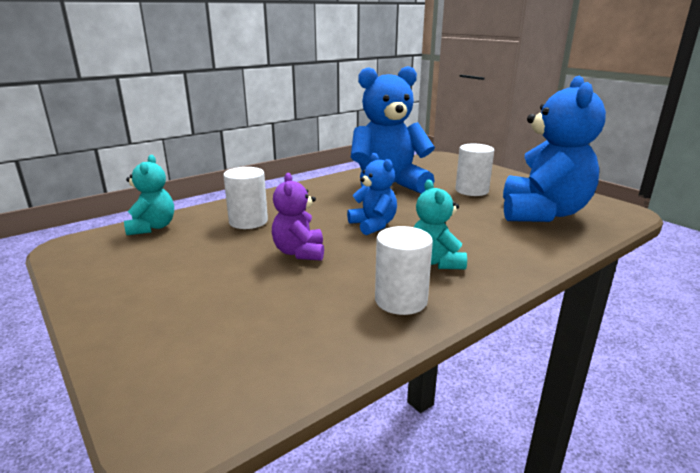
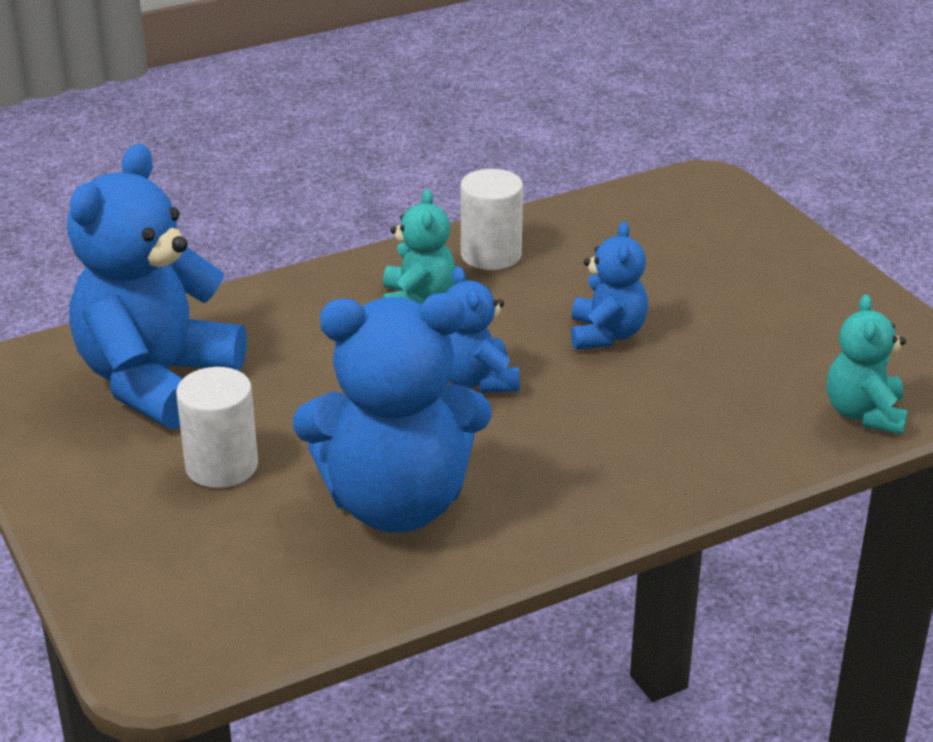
camera: 170 degrees left, 10 degrees up
(248, 221) = (697, 412): white cylinder -> none
(299, 252) = (606, 334): purple teddy bear -> blue teddy bear

